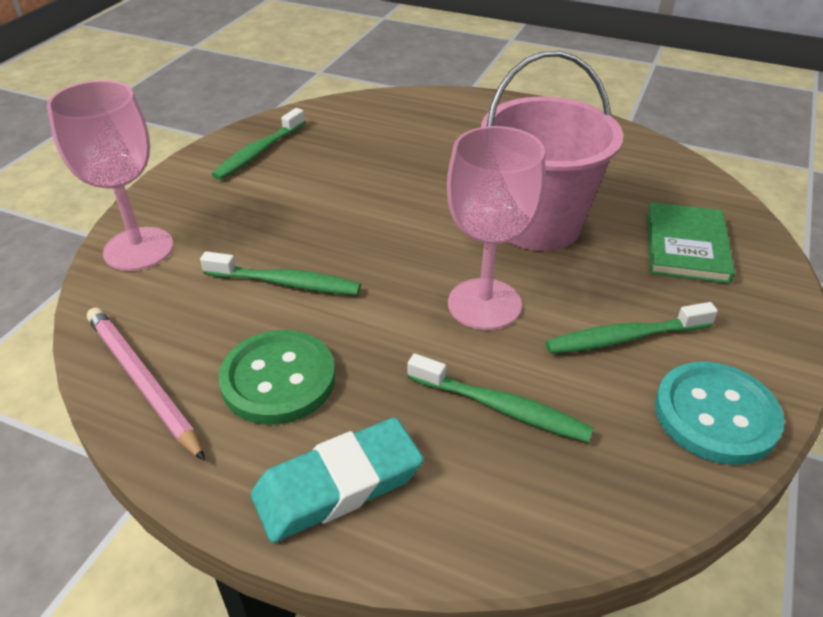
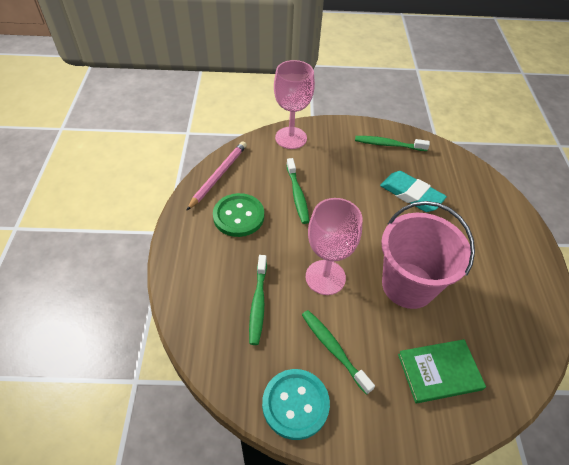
camera: 65 degrees right, 10 degrees up
(338, 485) = (193, 257): turquoise eraser -> turquoise eraser (411, 194)

